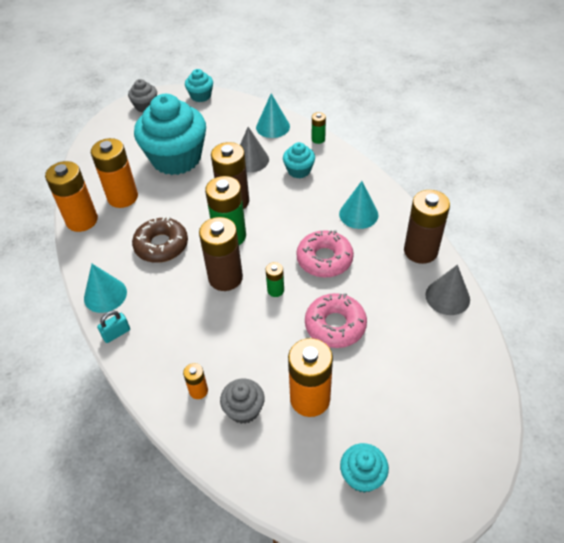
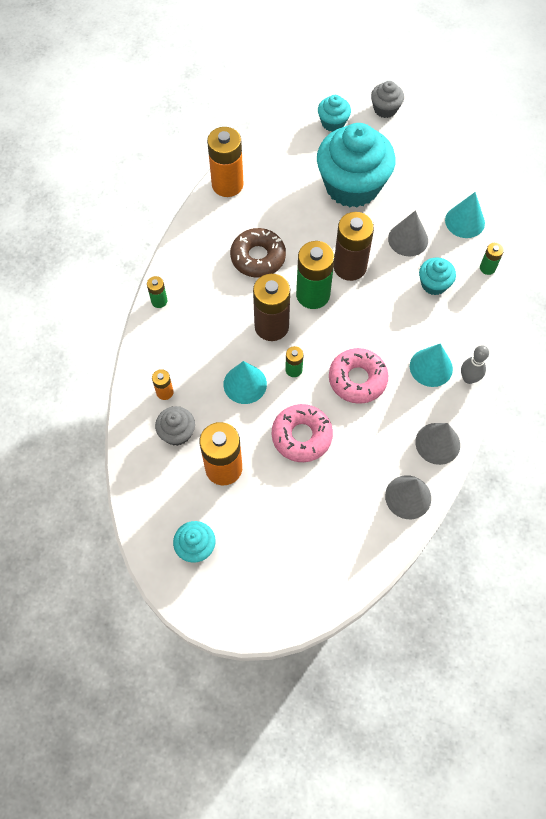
camera: 45 degrees right, 15 degrees up
(105, 295) = (181, 264): turquoise cone -> turquoise cone (245, 384)
(116, 333) = (159, 301): turquoise padlock -> green battery
(122, 197) = (275, 188): orange battery -> none
(201, 96) = (442, 136): turquoise cupcake -> turquoise cupcake (333, 123)
(388, 201) = (469, 378): none -> grey bowling pin
(420, 251) = (437, 443): brown battery -> grey cone

